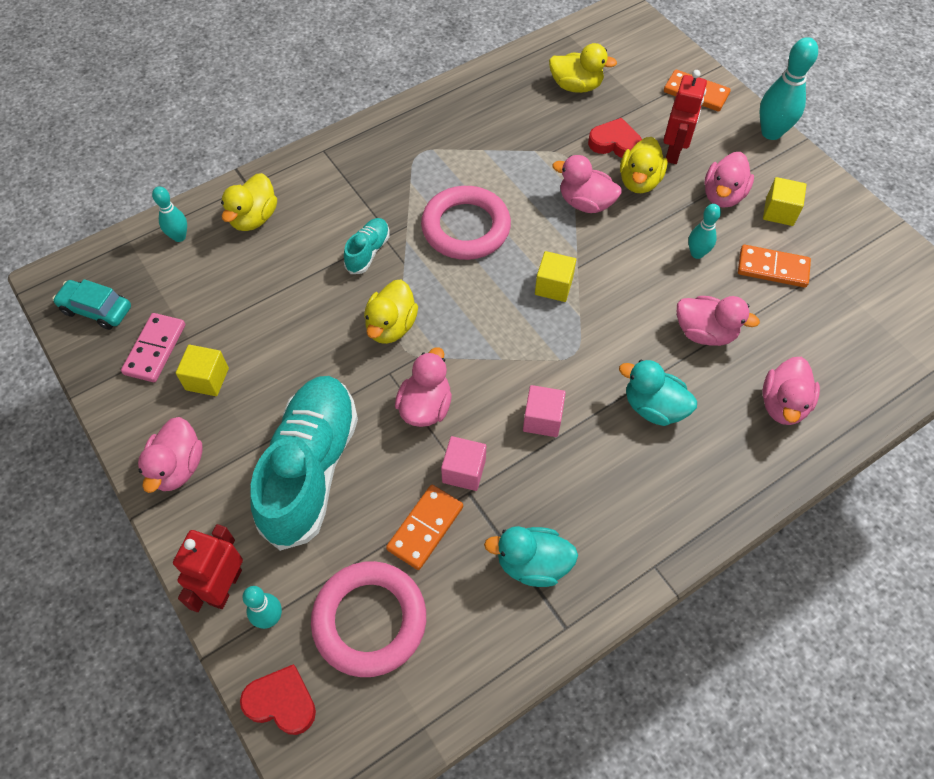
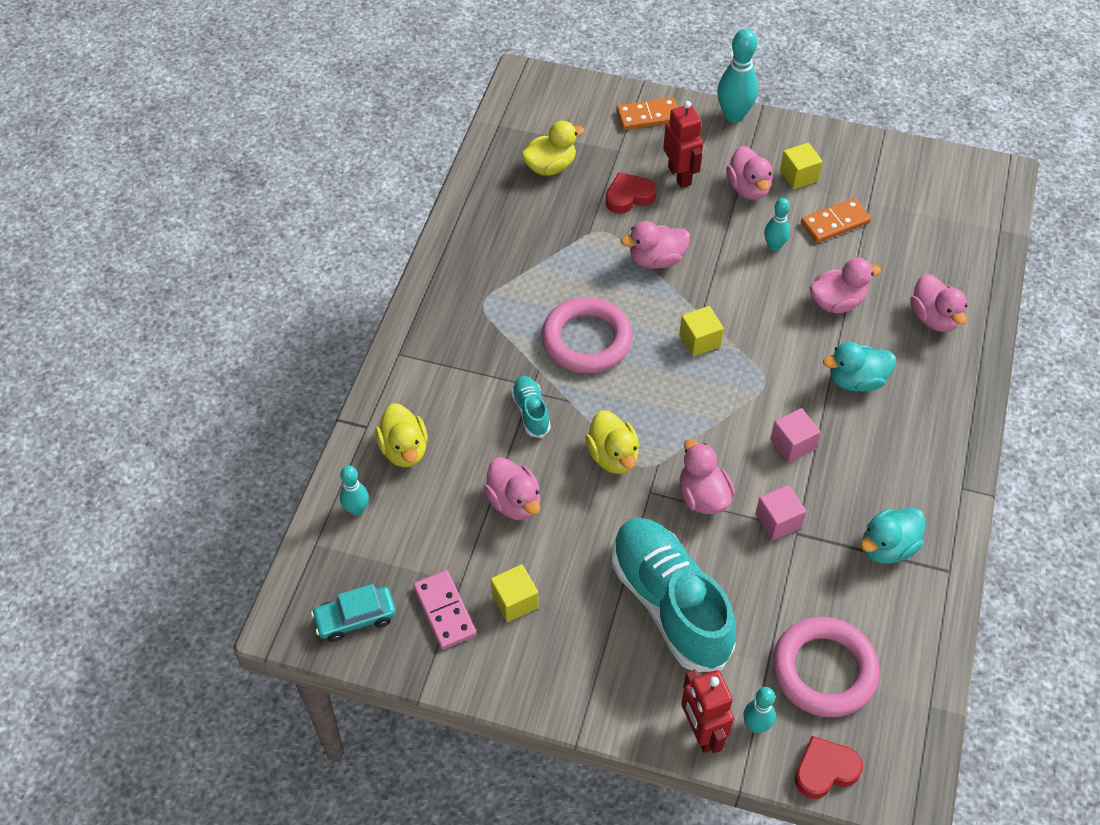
camera: 40 degrees left, 5 degrees down
(178, 467) = (569, 681): pink duck -> pink duck (514, 502)
(425, 528) = (794, 580): orange domino -> none
(639, 181) = (678, 216): yellow duck -> none

